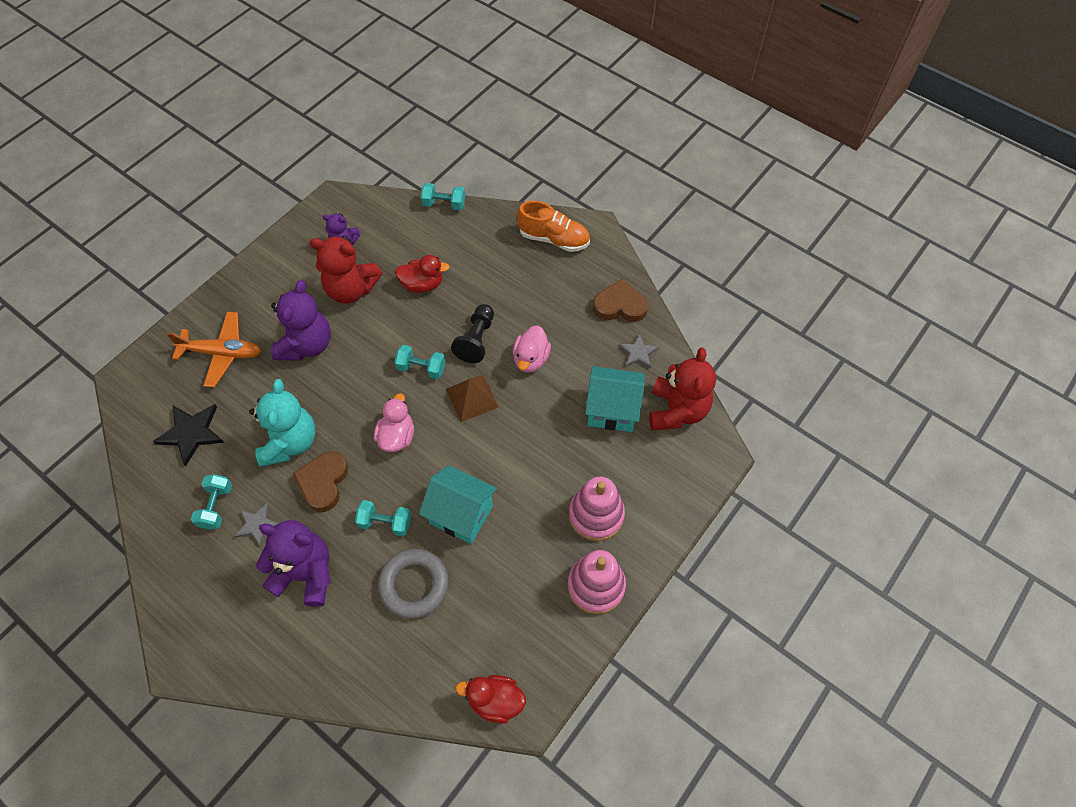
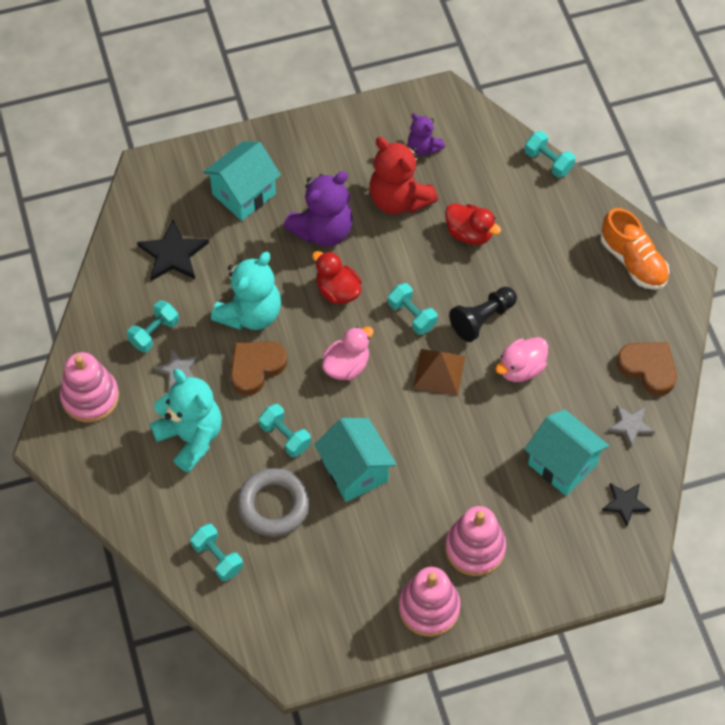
camera: 35 degrees right, 0 degrees up
(192, 596) = (90, 397): none -> pink stacking toy
(222, 353) = (244, 194): orange plane -> turquoise house
(305, 574) = (191, 437): purple teddy bear -> turquoise teddy bear
(397, 661) = (217, 557): none -> turquoise dumbbell
(495, 701) = (275, 642): red duck -> red duck (337, 291)
(677, 410) = (625, 503): red teddy bear -> black star

